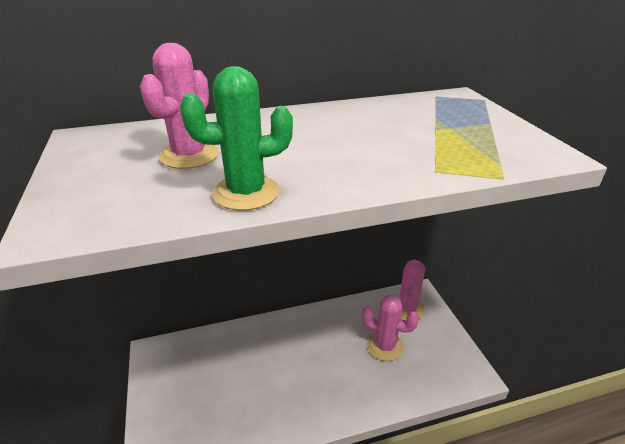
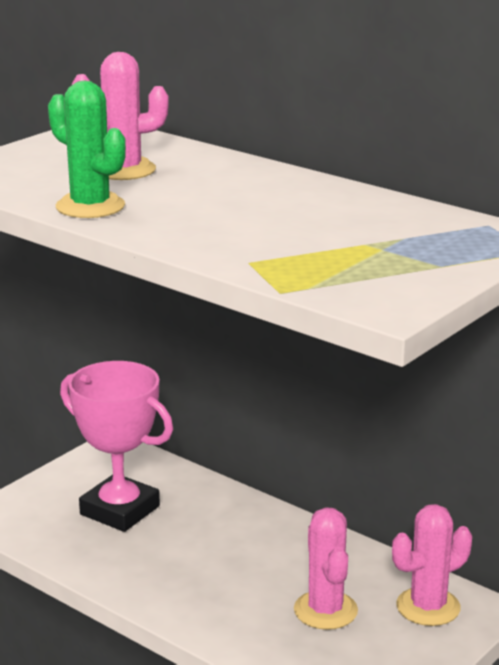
camera: 55 degrees right, 10 degrees down
(219, 384) = (120, 510): none -> pink trophy

